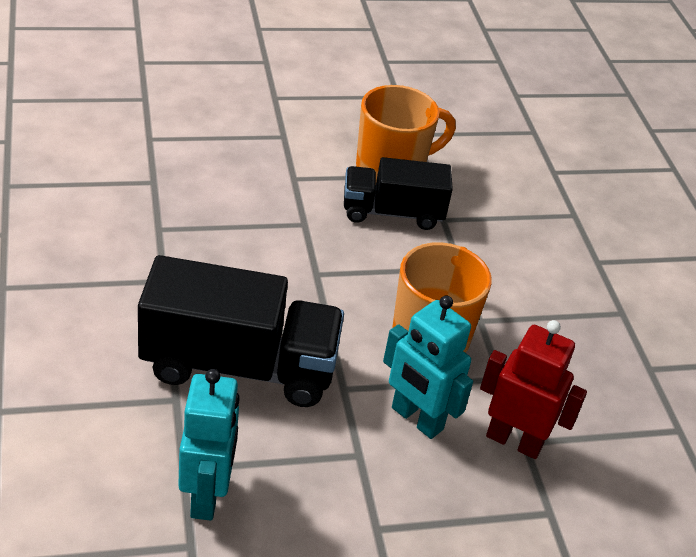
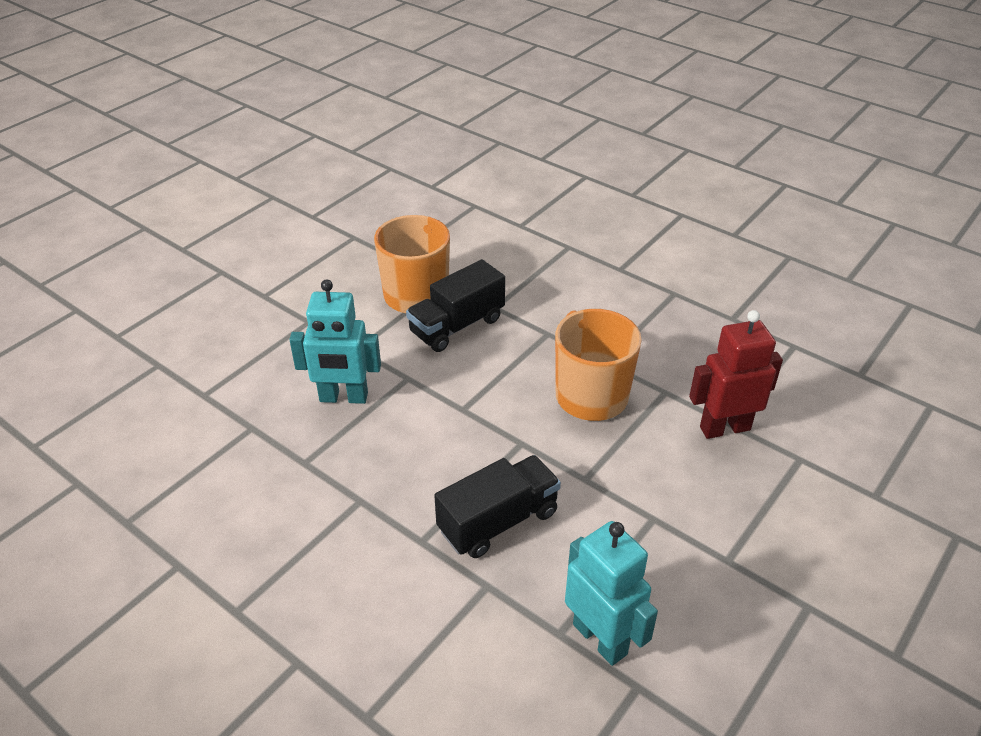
camera: 35 degrees left, 0 degrees up
(239, 366) = (498, 521): black truck -> black truck, size x0.63
(416, 419) = (654, 462): turquoise robot -> turquoise robot (343, 397)

